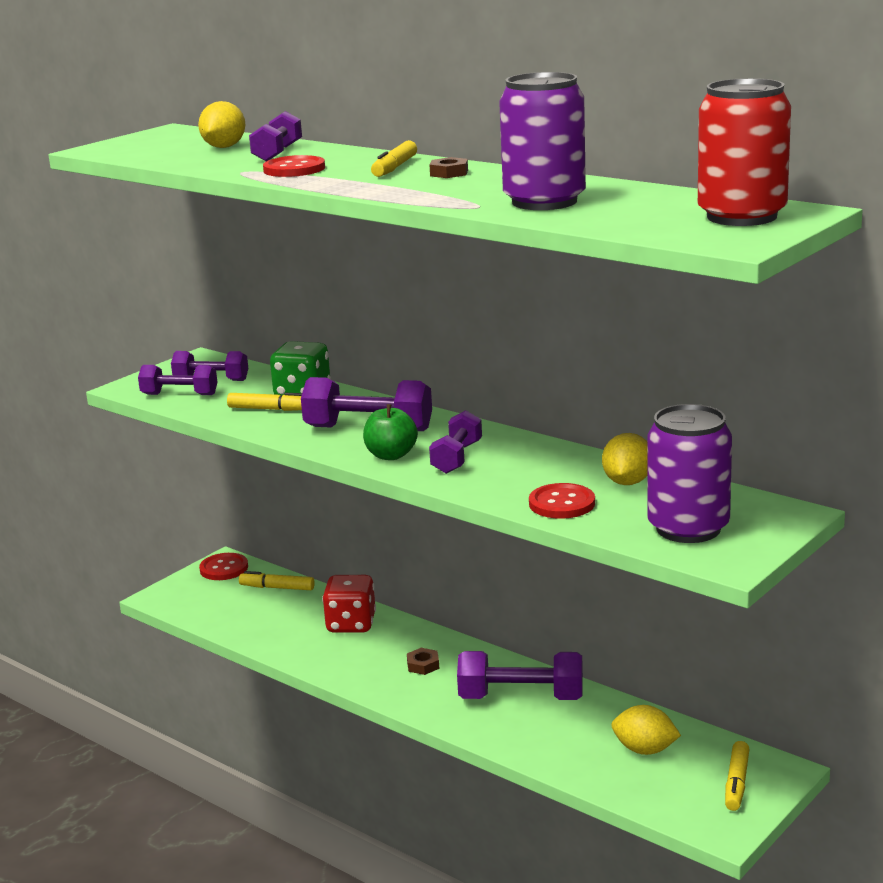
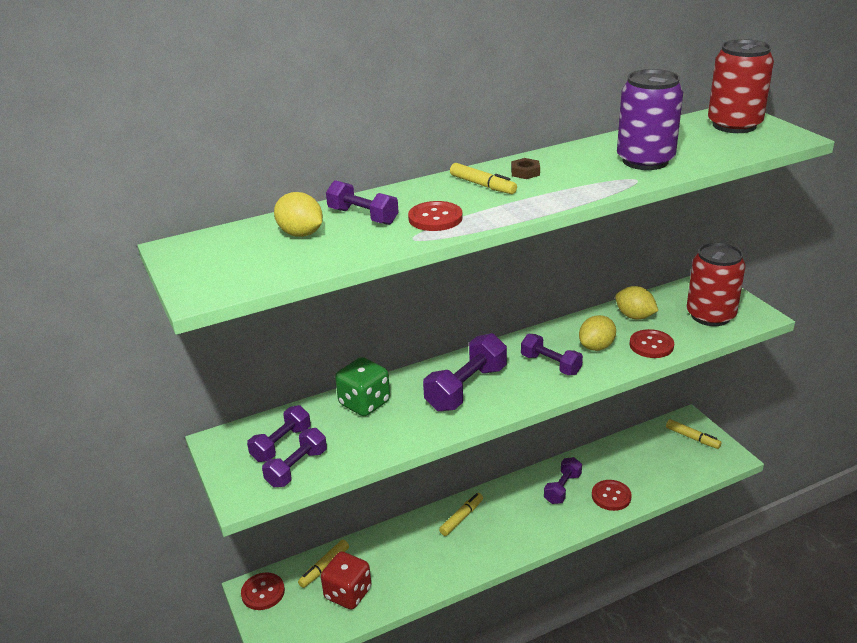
camera: 65 degrees left, 10 degrees up
(269, 409) = (381, 426): yellow marker -> yellow marker (461, 518)
(351, 624) = (413, 540): red dice -> red dice (348, 593)
(391, 455) = (524, 390): green apple -> none
(423, 665) = (495, 520): brown nut -> none
(521, 697) = (562, 488): purple dumbbell -> purple dumbbell, size x0.64
(536, 738) = (611, 496): none -> red button
(645, 750) = (645, 458): yellow lemon -> yellow lemon (596, 347)
(688, 528) = (710, 315): purple can -> red can

